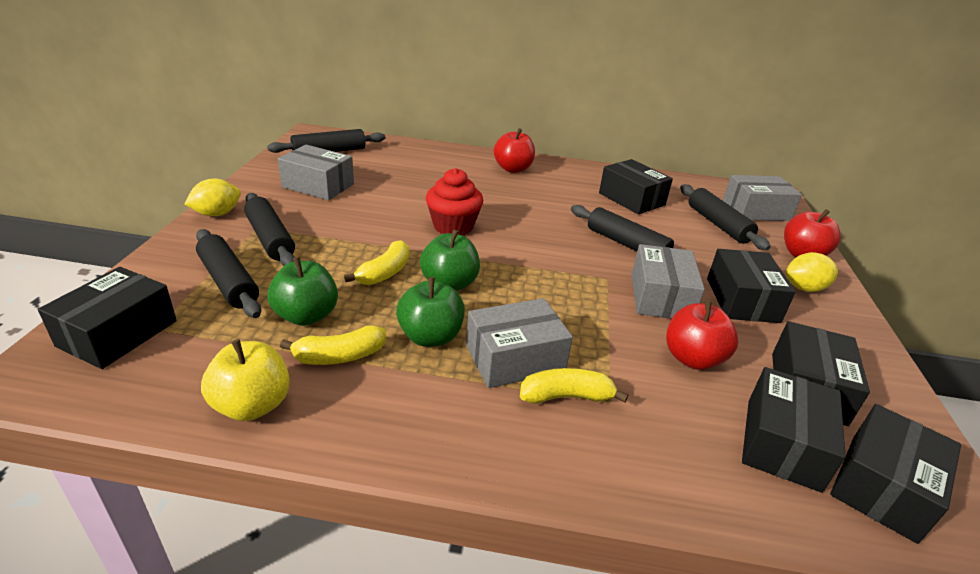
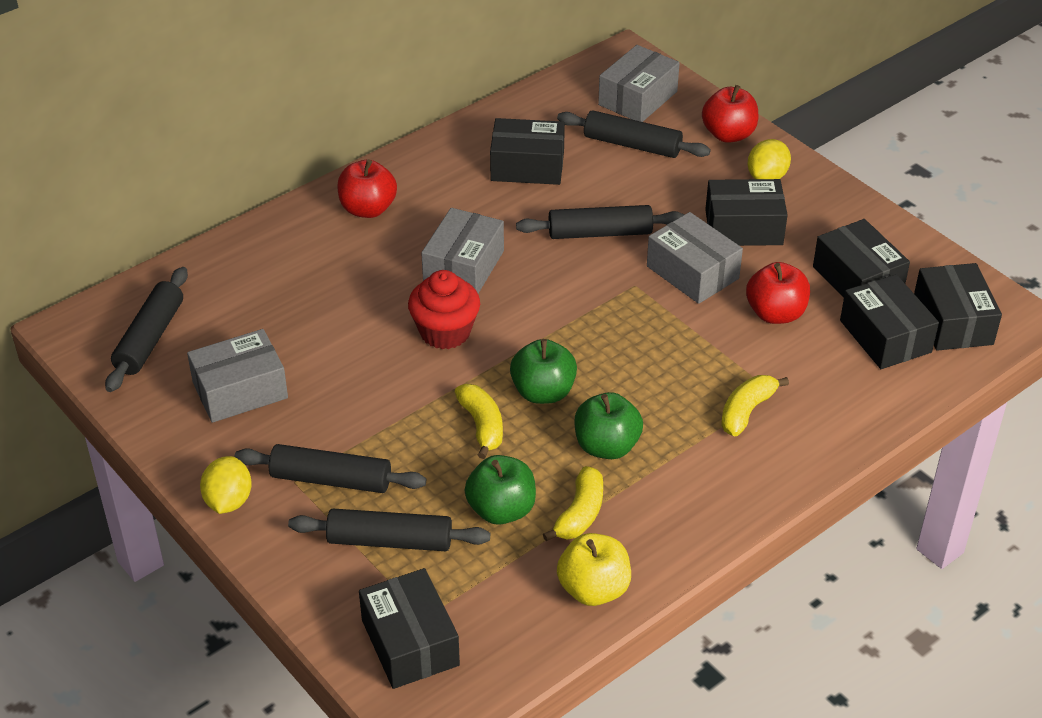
camera: 45 degrees left, 10 degrees up
(515, 358) = (680, 412): grey box -> grey box (463, 267)
(742, 300) = (743, 227): black box -> black box turned 45 degrees counterclockwise

